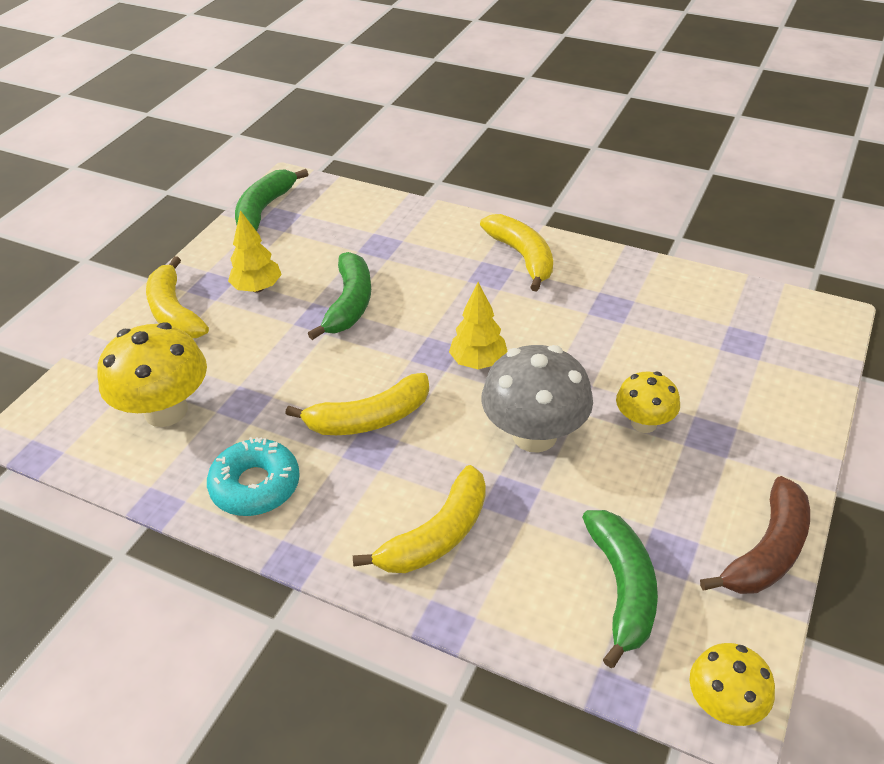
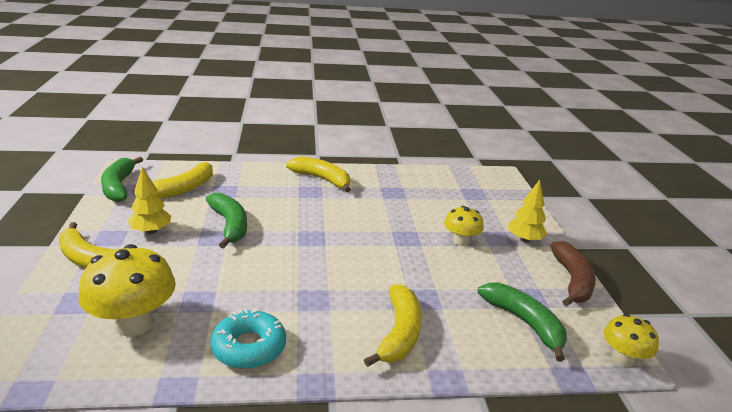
camera: 35 degrees left, 15 degrees down
(369, 419) = (298, 284): yellow banana -> yellow banana (183, 189)
(478, 362) = (342, 236): yellow tree -> yellow tree (524, 240)
(534, 435) = (408, 263): grey mushroom -> none

